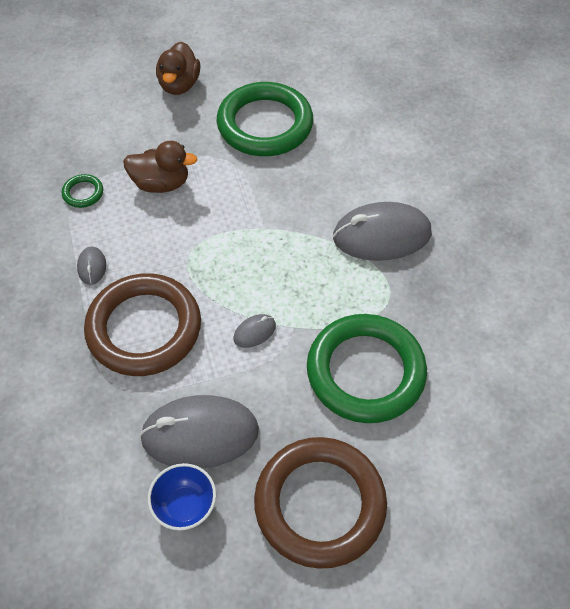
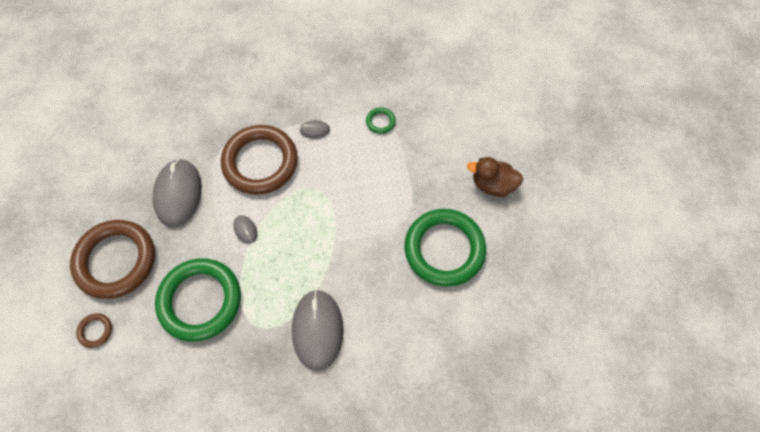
camera: 95 degrees right, 10 degrees up
(161, 183) = (385, 172): brown duck -> none
(185, 506) = (135, 185): blue bowl -> none
(433, 506) = (95, 331): none -> brown ring

